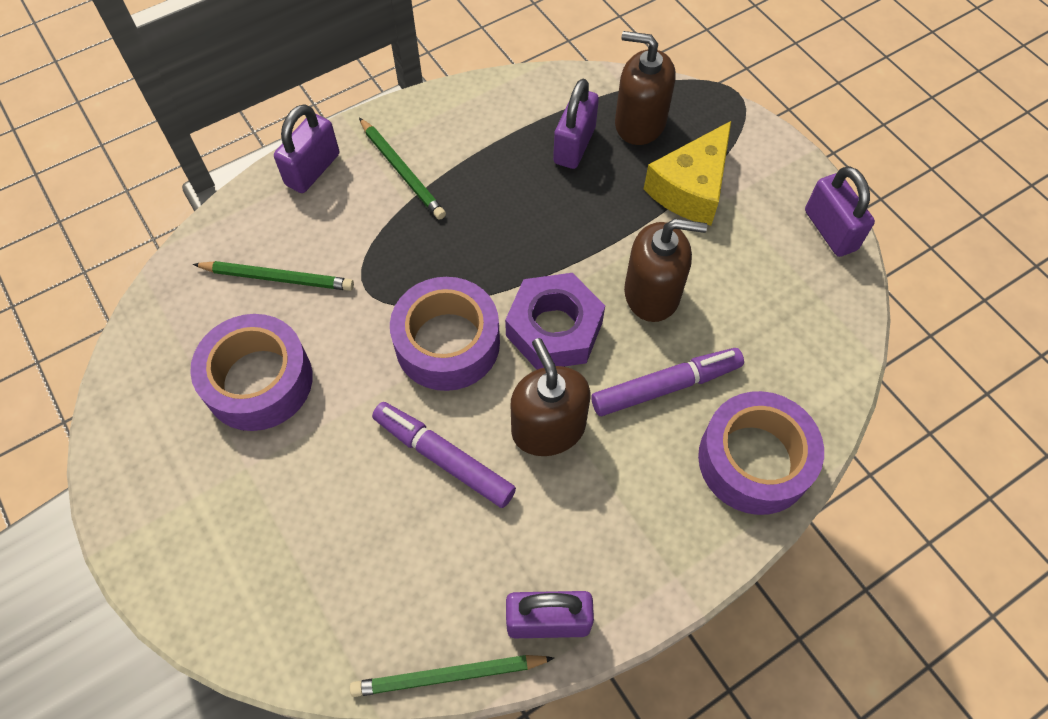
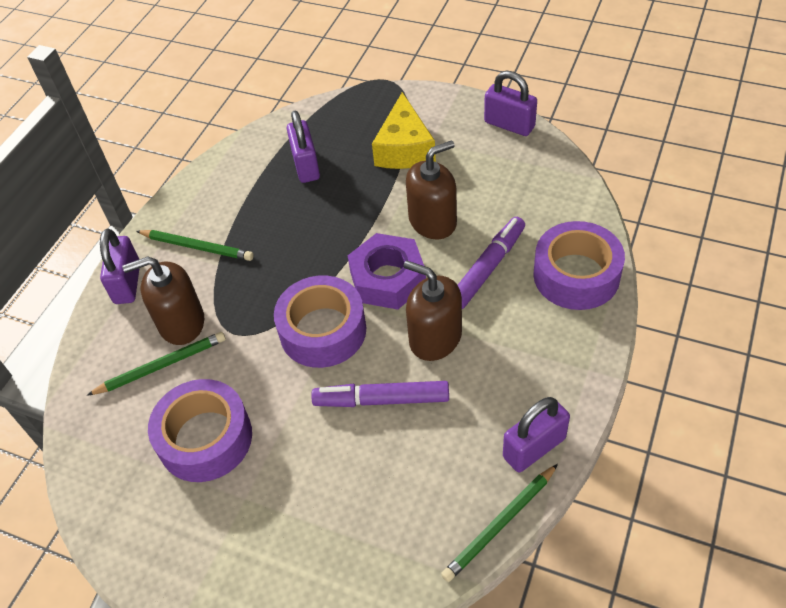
camera: 30 degrees left, 10 degrees down
(640, 123) = (338, 129): brown soap dispenser -> brown soap dispenser (181, 323)

